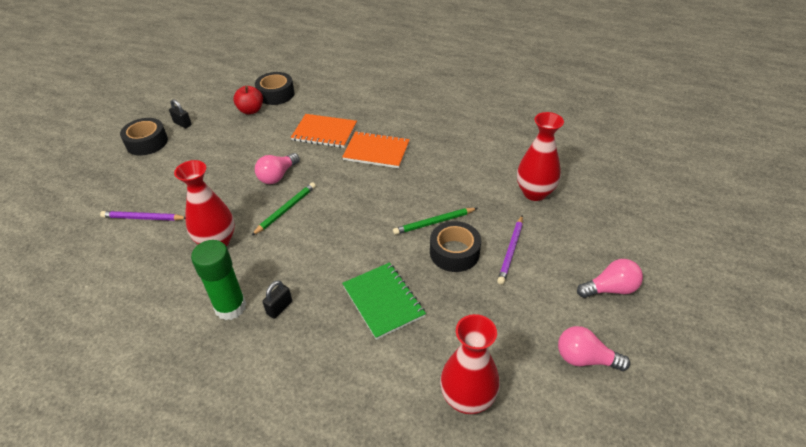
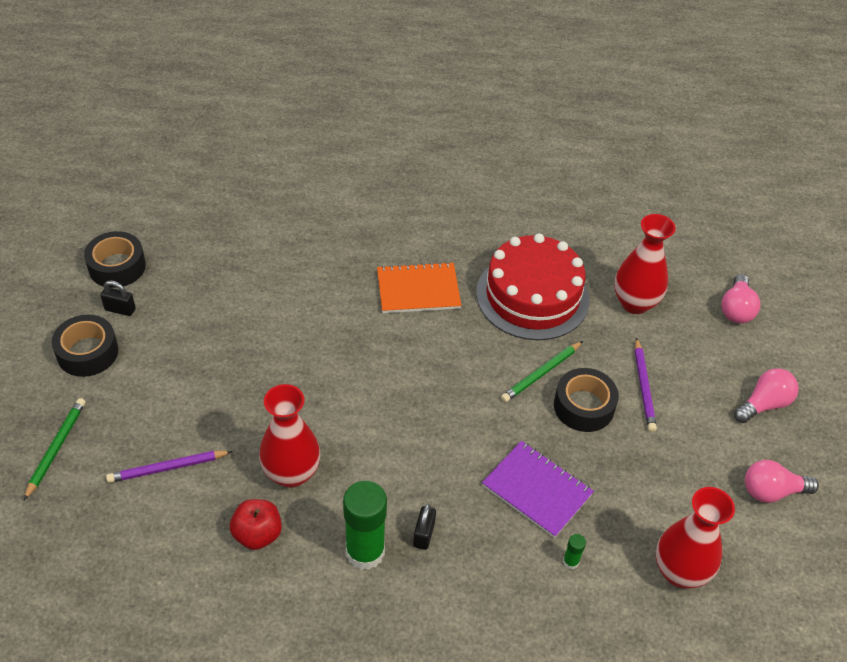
camera: 25 degrees left, 5 degrees up
(251, 110) = (207, 264): red apple -> red apple (257, 534)
(276, 94) = (226, 229): black tape -> black tape (117, 267)
(277, 176) = (310, 358): pink light bulb -> pink light bulb (736, 309)
(286, 210) = (352, 404): green pencil -> green pencil (56, 448)
(324, 132) = (333, 277): orange notebook -> none
(379, 362) = (570, 562): none -> green glue stick
(383, 301) = (537, 490): green notebook -> purple notebook
(457, 172) = (532, 296): none -> red cake

